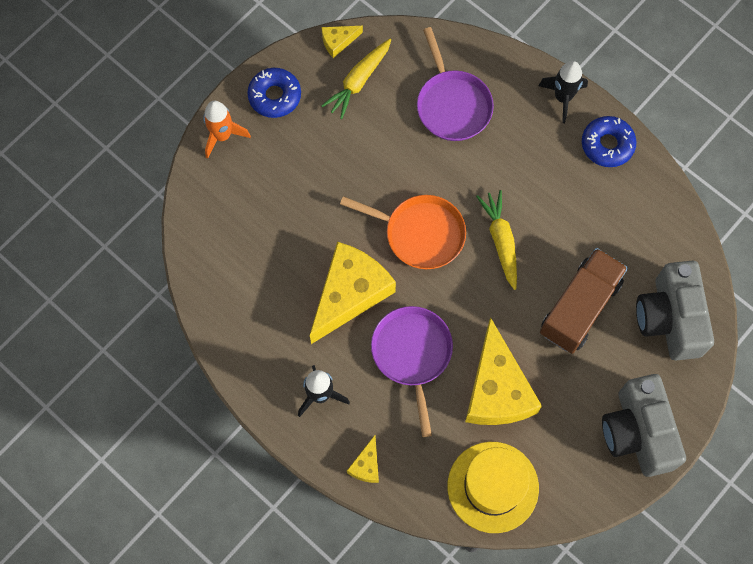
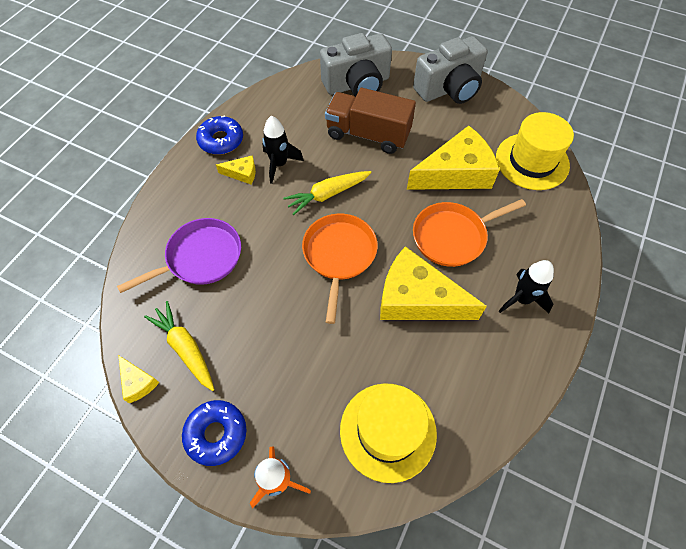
camera: 105 degrees left, 10 degrees down
(234, 229) = (388, 431): none -> yellow hat
(359, 81) = (185, 348): yellow carrot -> yellow carrot turned 150 degrees counterclockwise
(366, 465) = (562, 248): yellow cheese -> yellow cheese (242, 173)
(412, 354) = (452, 236): purple pan -> orange pan
(562, 98) = (181, 176): black rocket -> black rocket (279, 164)

